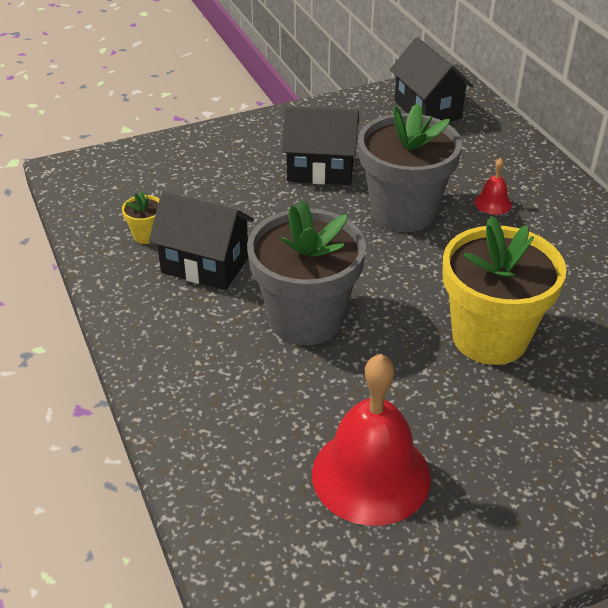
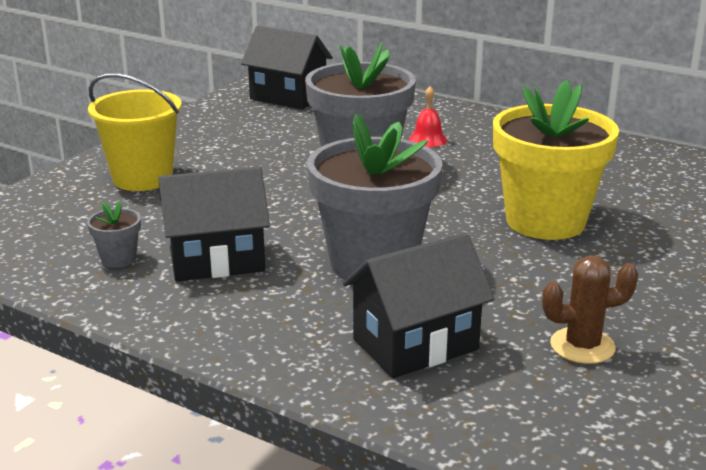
camera: 35 degrees left, 15 degrees down
(146, 235) = (118, 259): yellow flower pot -> grey flower pot
(234, 161) = (142, 178): none -> yellow bucket
(320, 169) = (242, 160): black house -> black house (415, 345)
(371, 475) = (582, 346): red bell -> brown cactus

